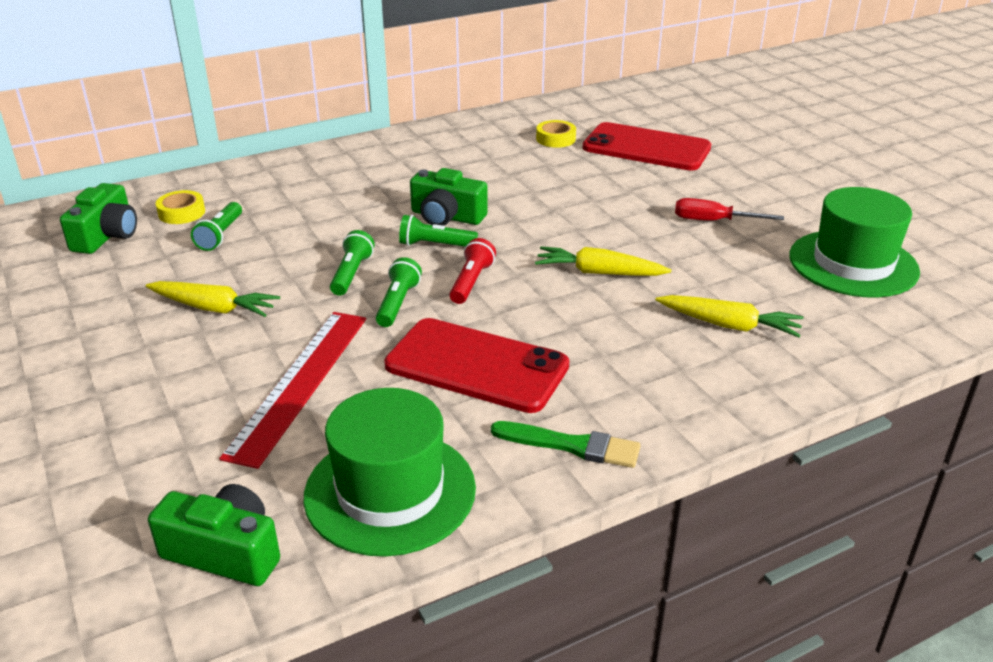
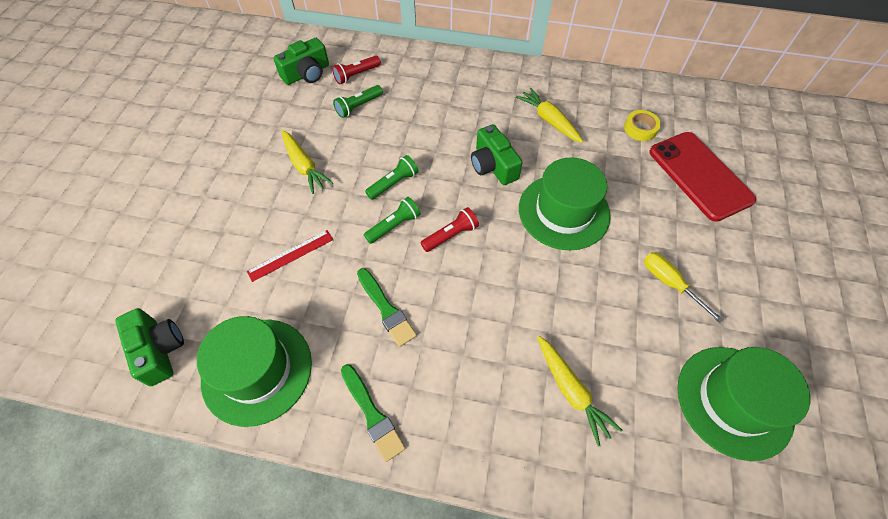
camera: 40 degrees right, 25 degrees up
(181, 213) = (356, 75): yellow tape -> red flashlight
(300, 383) = (291, 255): red ruler -> red ruler, size x0.55
(435, 245) = (462, 188): green flashlight -> none
(476, 366) = (386, 309): red phone -> green brush
(561, 218) = (563, 211): none -> green hat
(599, 273) = (536, 280): yellow carrot -> yellow carrot (549, 120)
(713, 221) = (669, 283): red screwdriver -> yellow screwdriver

